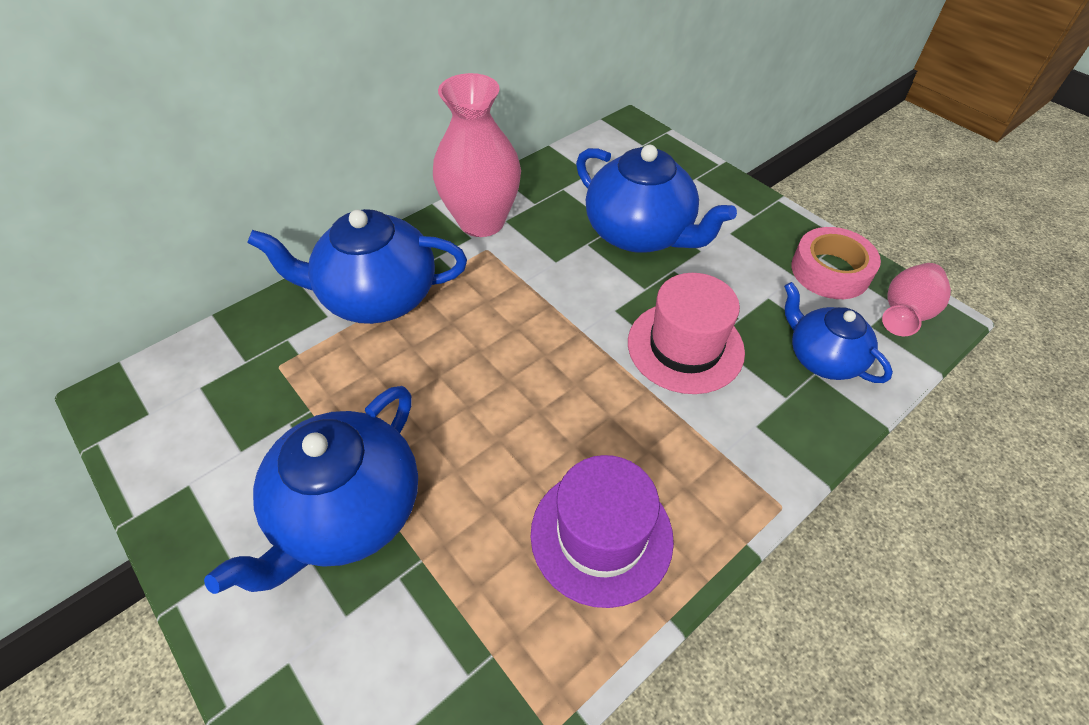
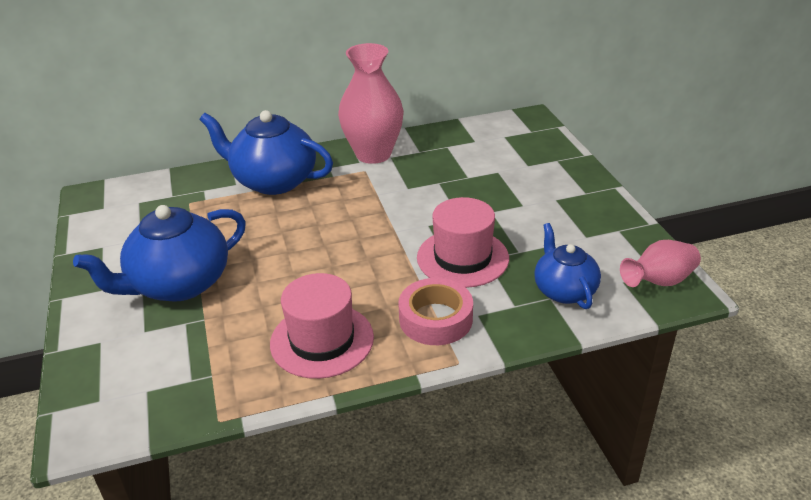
camera: 25 degrees right, 15 degrees down
(601, 535) = (322, 340): purple hat -> pink hat
(640, 233) = (483, 185): blue teapot -> none
(830, 271) = (619, 241): pink tape -> pink tape (435, 319)

